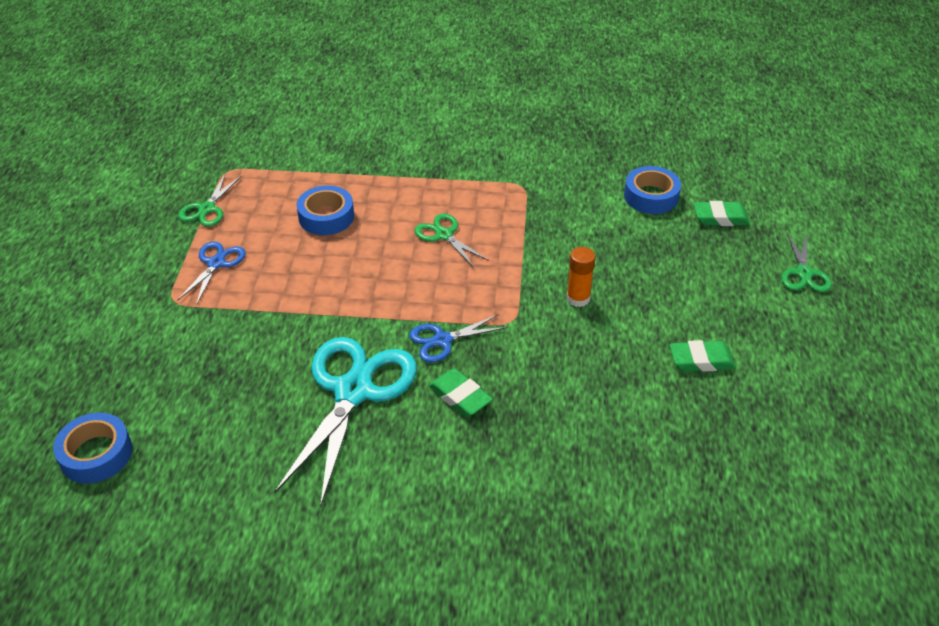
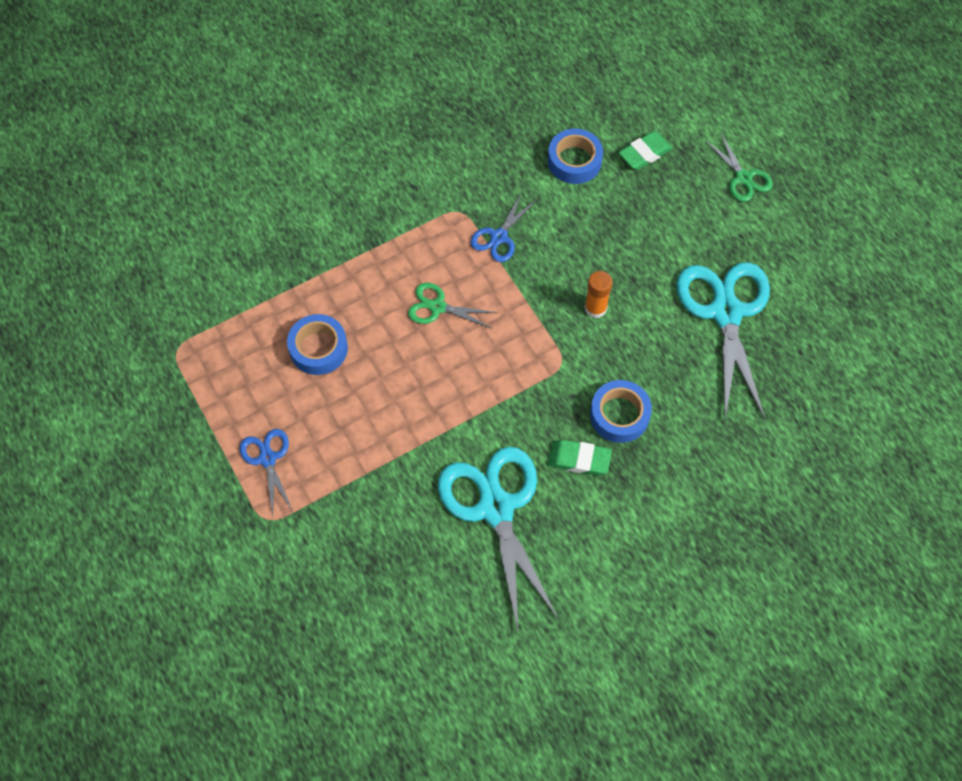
camera: 35 degrees left, 20 degrees up
(96, 454) = (348, 696): blue tape -> blue tape (619, 415)
(207, 209) = (200, 406): green scissors -> none
(442, 340) = (524, 416): blue scissors -> blue scissors (499, 237)
(701, 360) = (726, 312): green eraser -> turquoise scissors

